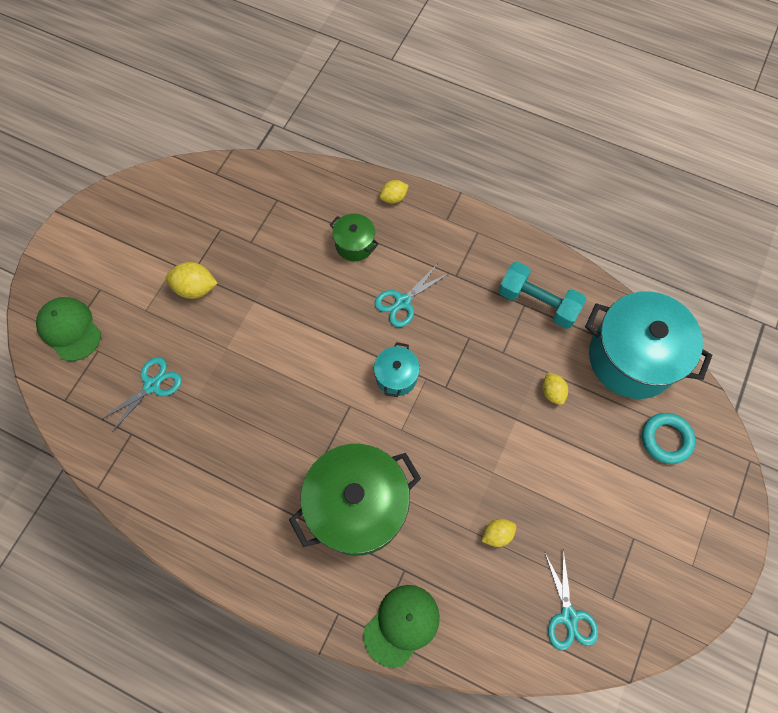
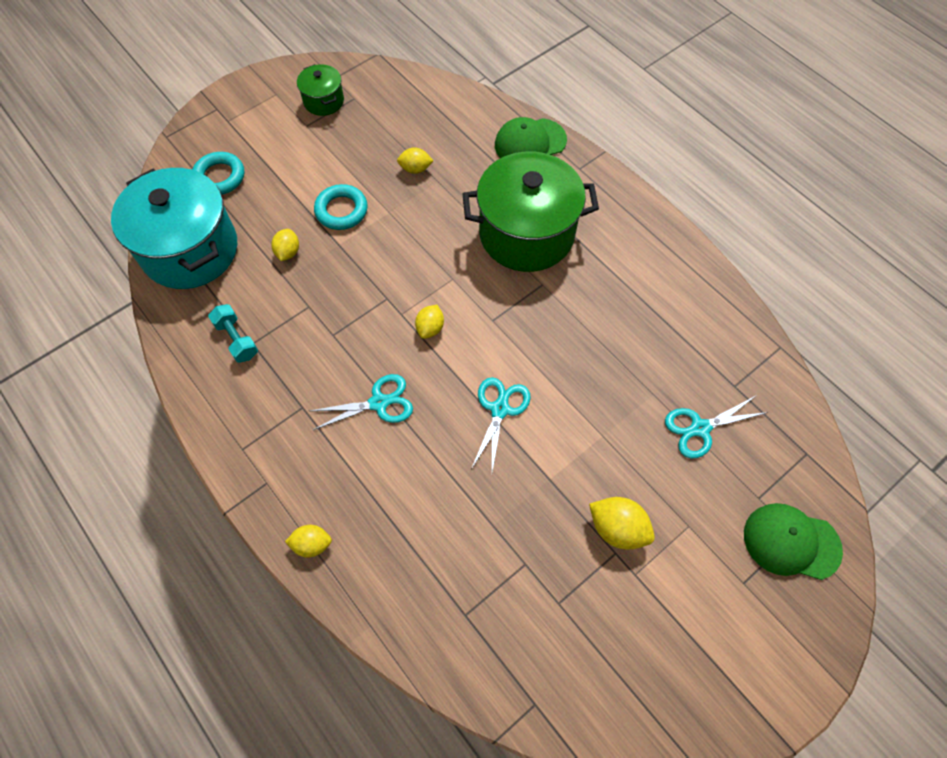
camera: 155 degrees left, 5 degrees down
(69, 329) = (791, 542): green cap -> green cap turned 120 degrees clockwise
(354, 244) = (396, 499): green pot -> green pot (323, 101)
(396, 376) = (430, 328): turquoise pot -> yellow lemon
(535, 454) = (341, 210): none -> turquoise ring
(538, 302) = (237, 339): turquoise dumbbell -> turquoise dumbbell, size x0.62
(569, 616) = (395, 101): turquoise scissors -> turquoise scissors (499, 409)

